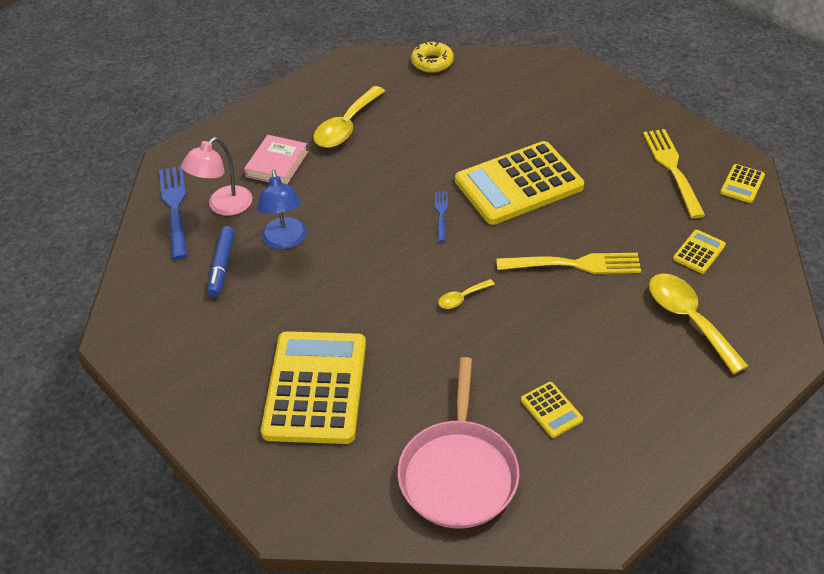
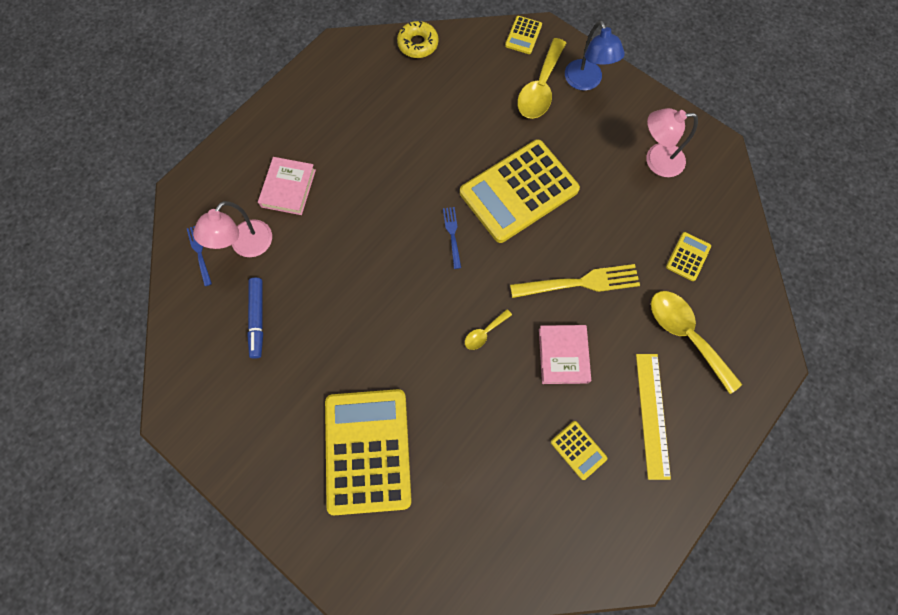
camera: 10 degrees left, 25 degrees up
(175, 208) = (200, 253): blue fork -> blue fork, size x0.53
(285, 241) = (312, 282): blue lamp -> blue lamp (586, 82)
(346, 126) = (347, 134): yellow spoon -> yellow spoon (540, 88)
(458, 473) = (507, 528): pink pan -> none
(546, 325) = (563, 355): none -> pink book
(641, 386) = (652, 414): none -> yellow ruler
(673, 170) = (656, 160): yellow fork -> pink lamp
(742, 184) = (719, 172): yellow calculator -> yellow calculator (523, 35)

